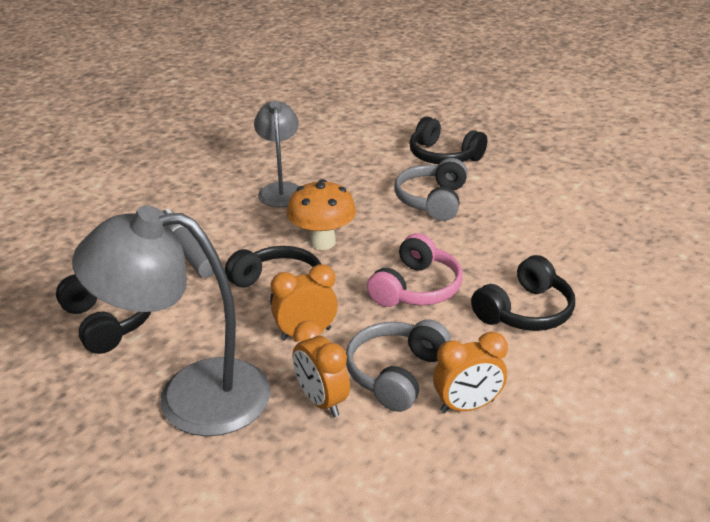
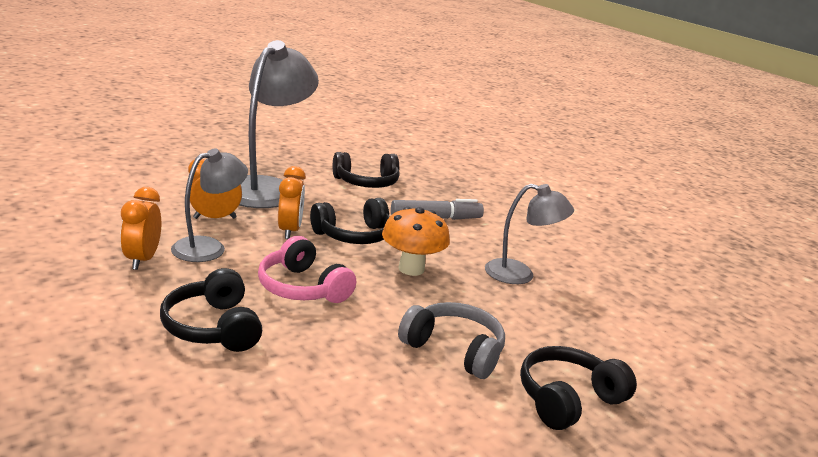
camera: 105 degrees right, 10 degrees down
(396, 374) = (208, 247): grey headphones -> grey lamp

